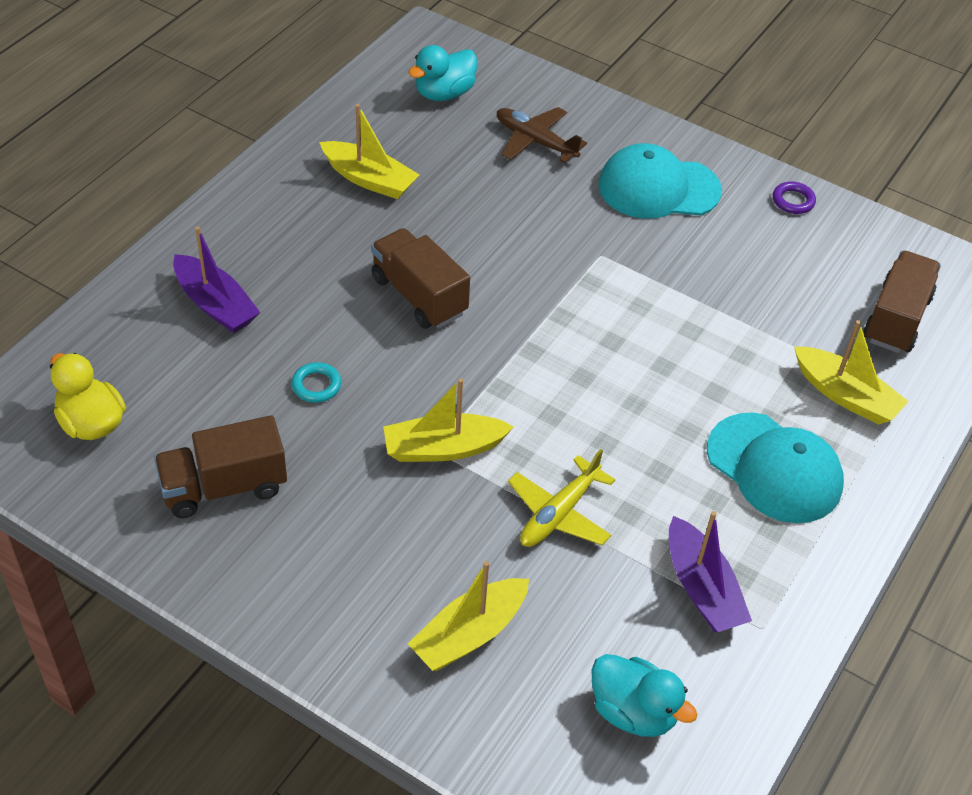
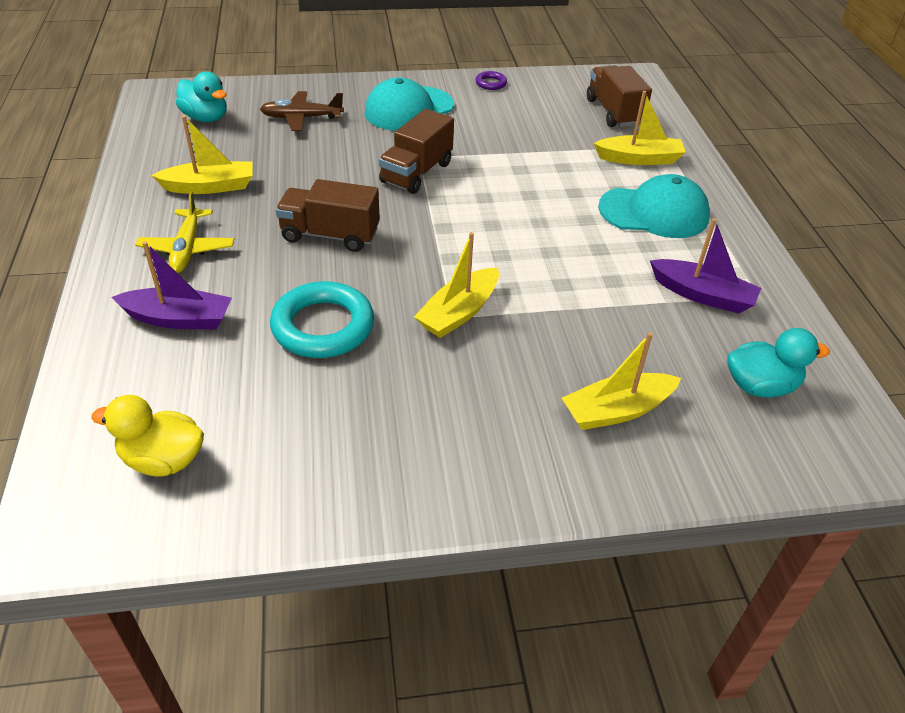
camera: 40 degrees left, 5 degrees down
(224, 487) = (333, 434): brown truck -> brown truck (416, 173)
(316, 385) = (323, 326): turquoise ring -> turquoise ring, size x2.21
(444, 93) = (206, 118): turquoise duck -> turquoise duck turned 60 degrees counterclockwise
(469, 634) = (617, 410): yellow boat -> yellow boat turned 60 degrees clockwise
(559, 514) = (576, 306): yellow plane -> yellow plane (187, 249)

